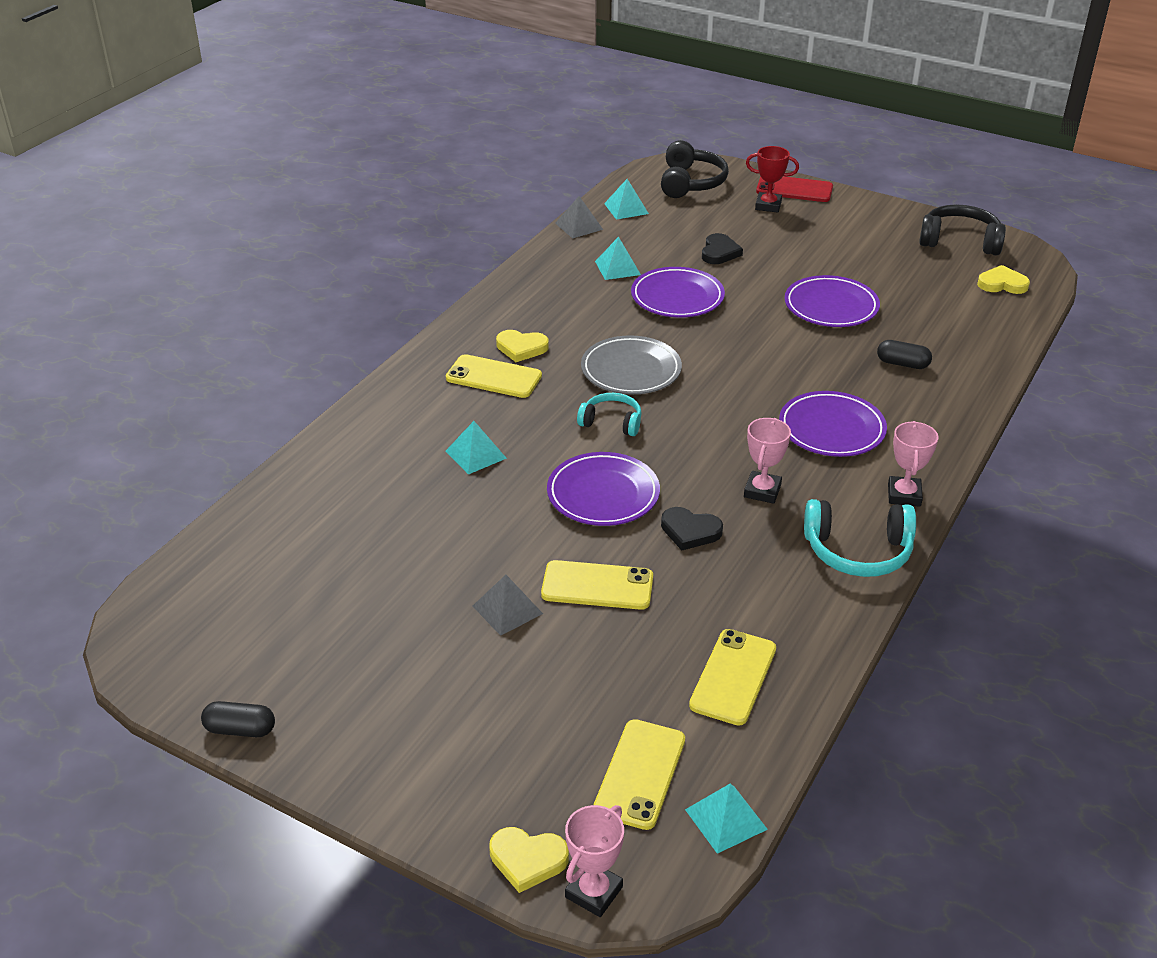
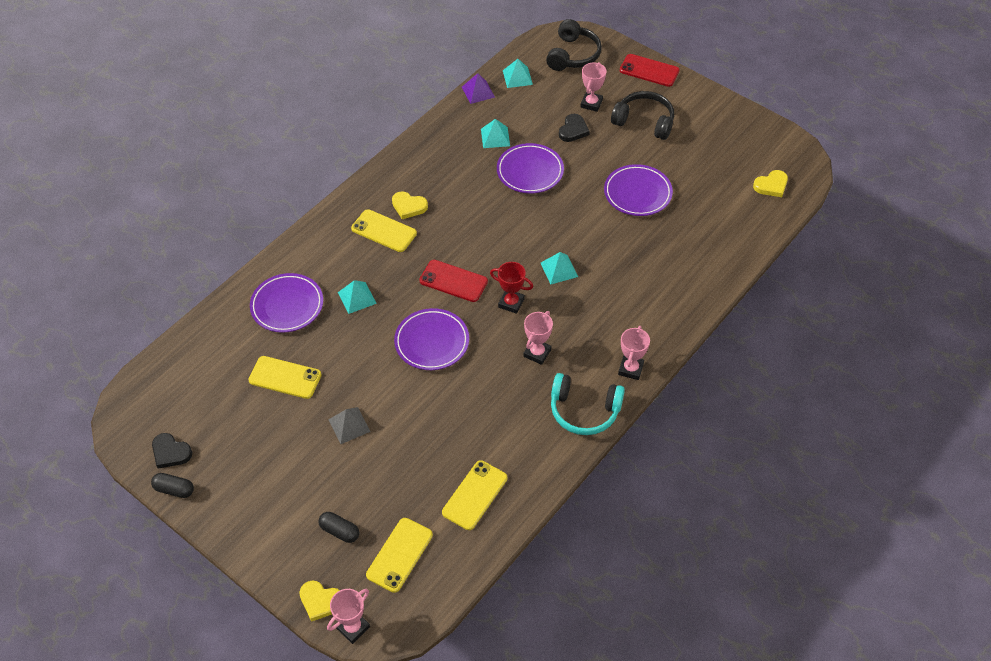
camera: 10 degrees right, 15 degrees up
(579, 226) = (478, 92): grey pyramid -> purple pyramid
(597, 586) = (409, 415): yellow phone -> yellow phone (285, 377)
(611, 422) = (453, 281): turquoise headphones -> red phone
(631, 370) = (478, 236): grey plate -> none
(690, 531) = (480, 380): black heart -> black heart (170, 452)
(726, 819) = (441, 592): turquoise pyramid -> turquoise pyramid (559, 269)
(733, 225) = (591, 103): none -> pink trophy
(768, 206) = (624, 86): red trophy -> red trophy (511, 303)
(831, 429) = (600, 306): purple plate -> purple plate (287, 305)
(902, 364) = (670, 253): black capsule -> black capsule (339, 531)
(960, 241) = (756, 139): black headphones -> black headphones (644, 122)
(1002, 284) = (771, 185): yellow heart -> yellow heart turned 135 degrees clockwise

